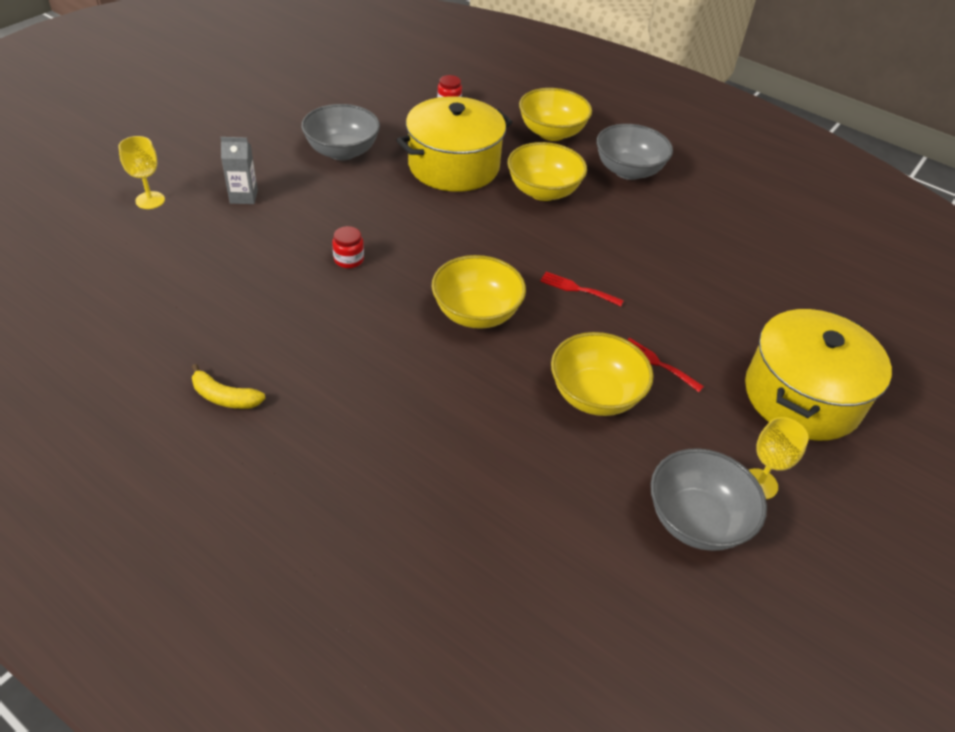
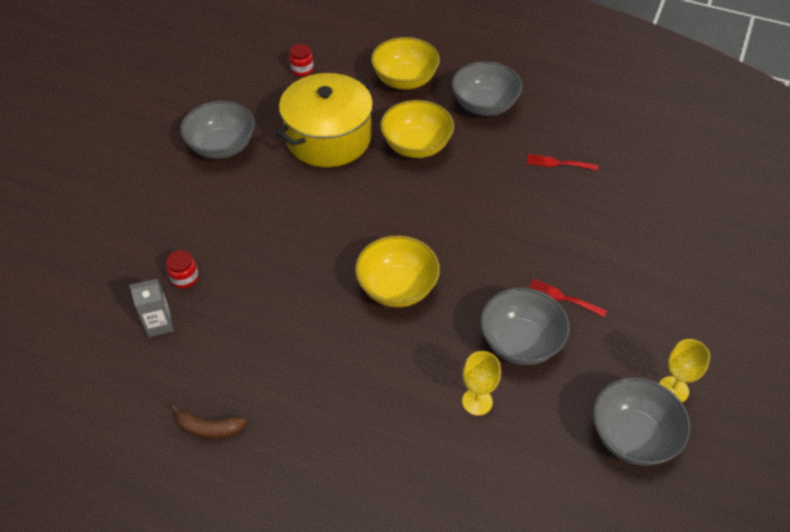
camera: 10 degrees left, 5 degrees up
(150, 200) = (63, 244): yellow goblet -> yellow goblet (477, 401)
(224, 397) = (209, 428): yellow banana -> brown banana
(243, 196) = (149, 218): grey carton -> grey carton (159, 324)
(349, 259) = (268, 261): red jar -> red jar (185, 278)
(577, 289) = (475, 241): red fork -> red fork (558, 163)
(595, 395) = (520, 342): yellow bowl -> grey bowl
(802, 396) = (687, 298): yellow pot -> none

